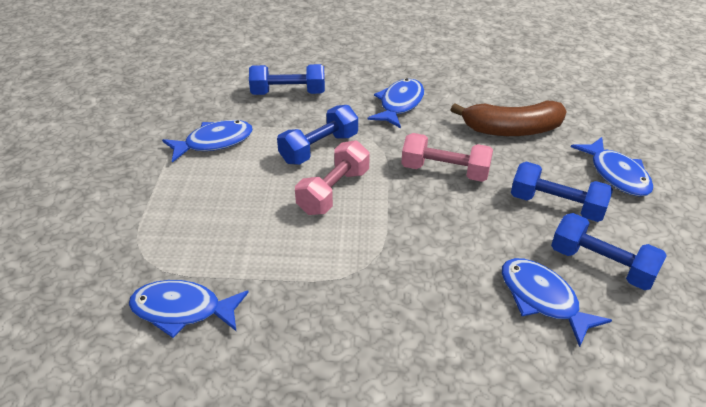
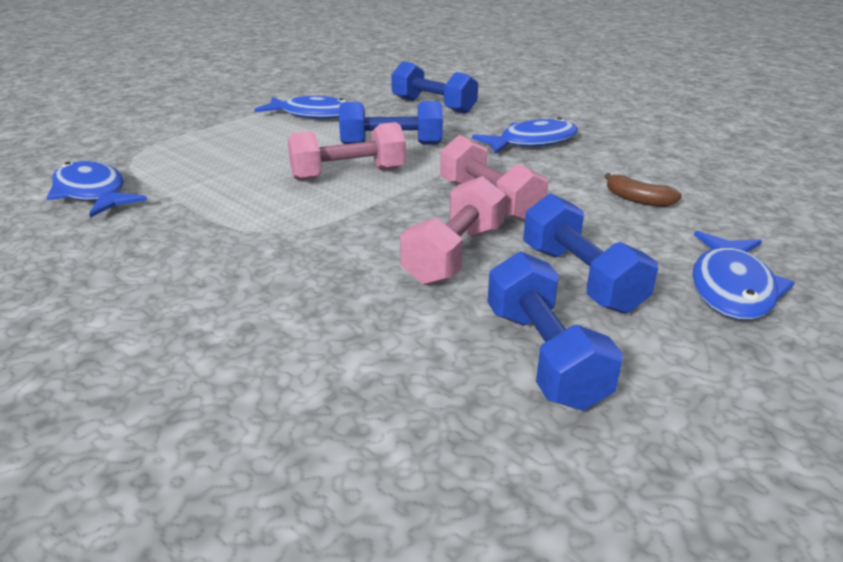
camera: 40 degrees right, 10 degrees down
(484, 224) = (454, 255): none -> pink dumbbell
(512, 130) = (637, 199): brown banana -> brown banana, size x0.47
(542, 299) = (403, 344): blue fish -> none

